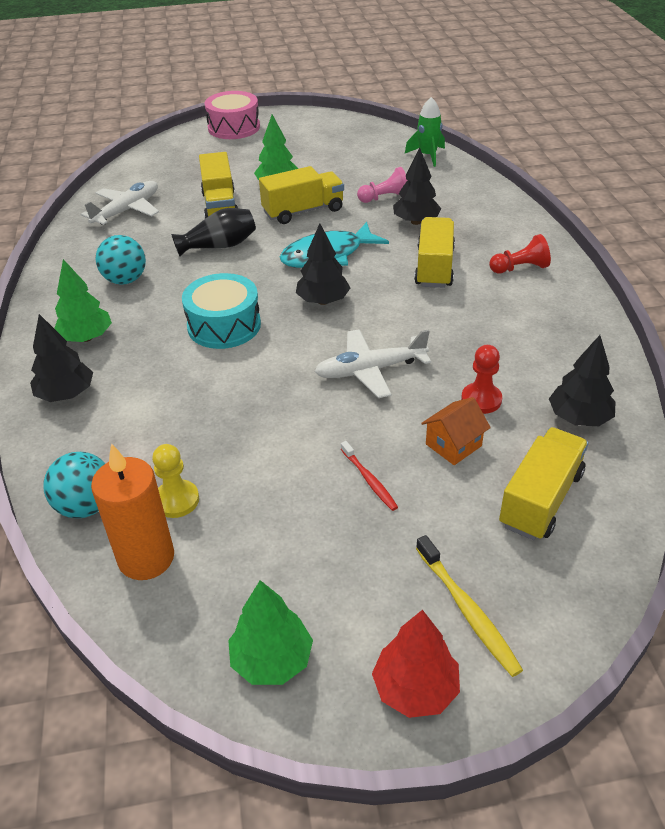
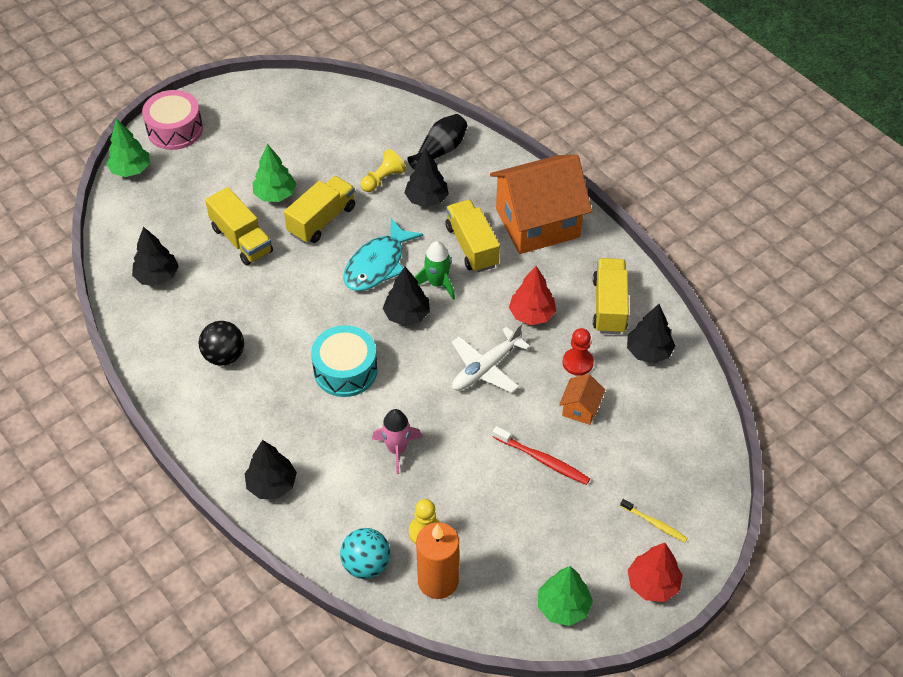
camera: 30 degrees left, 10 degrees up
(86, 338) = (242, 427): green tree -> green tree (131, 170)
(125, 280) = (224, 356): turquoise ball -> black ball
(126, 210) = (157, 276): white plane -> black tree
(215, 409) = (397, 449): none -> pink rocket
(219, 246) = (277, 288): black vase -> black vase (440, 151)
(369, 480) = (542, 460): red toothbrush -> red toothbrush, size x1.51
(385, 198) = (383, 179): pink pawn -> yellow pawn
(427, 156) = (387, 111): green rocket -> green rocket (437, 283)
(458, 340) = (532, 314): none -> red tree
(467, 611) = (654, 523): yellow toothbrush -> yellow toothbrush, size x0.66
(520, 268) = (537, 223): red pawn -> orange house
(540, 499) = (656, 427): yellow truck -> yellow truck (609, 306)

